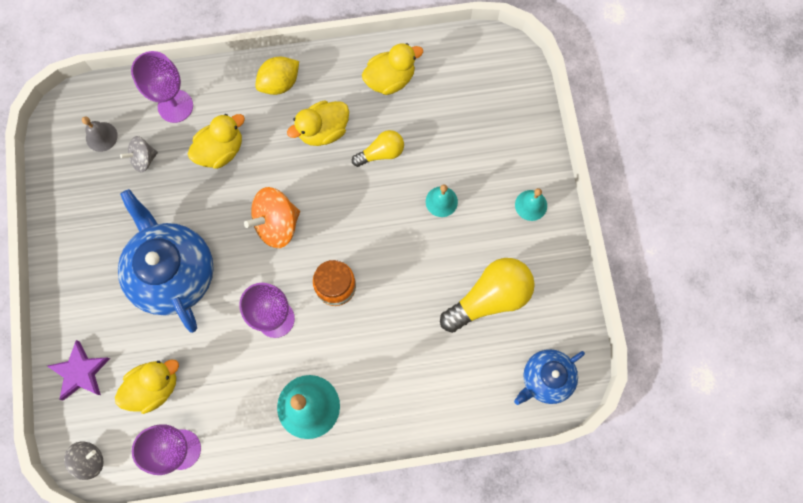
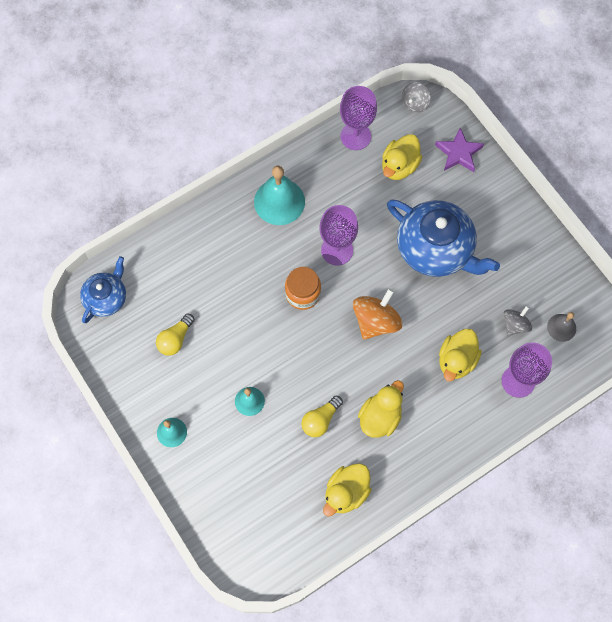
camera: 155 degrees right, 5 degrees down
(279, 83) = (441, 443): yellow lemon -> none
(489, 298) = (175, 339): yellow light bulb -> yellow light bulb, size x0.57

